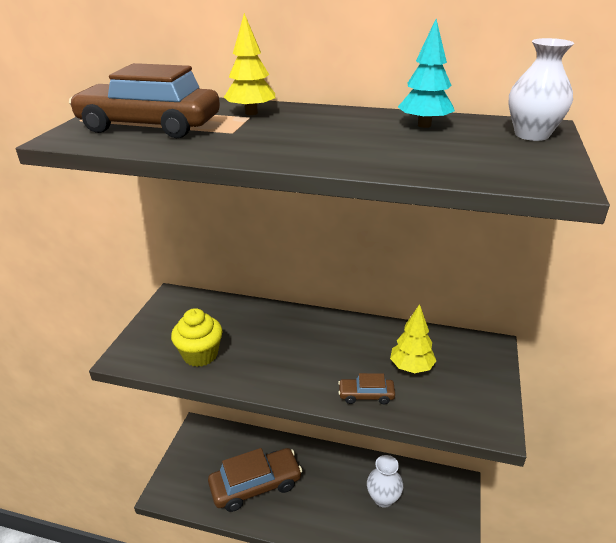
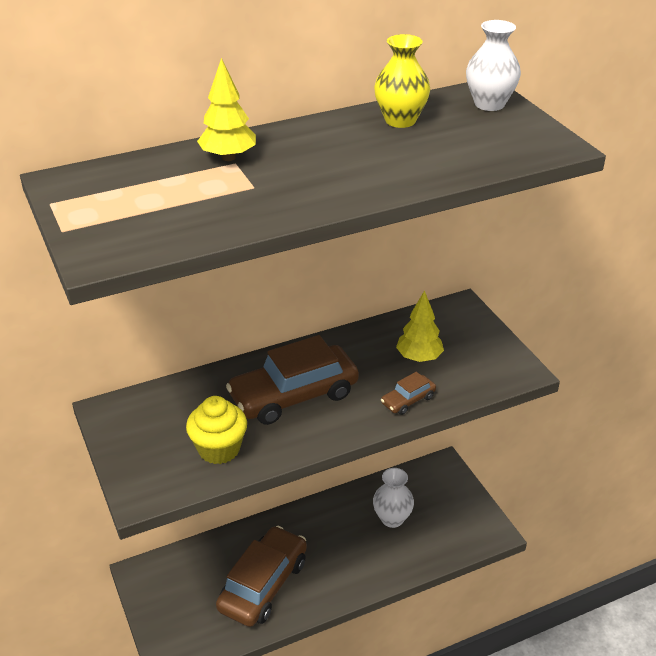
camera: 40 degrees left, 5 degrees up
(150, 126) = (158, 210): brown car -> brown car (294, 395)
(424, 125) = (400, 120): turquoise tree -> yellow vase

